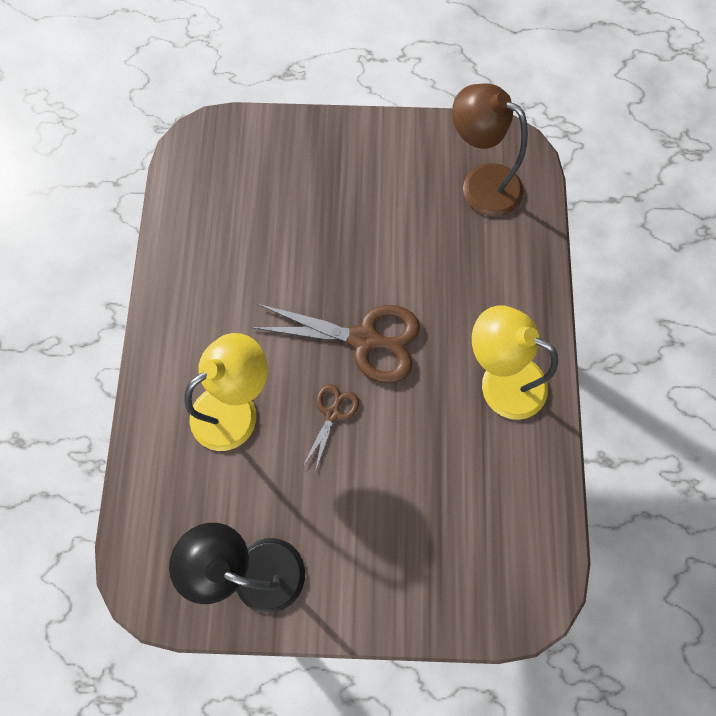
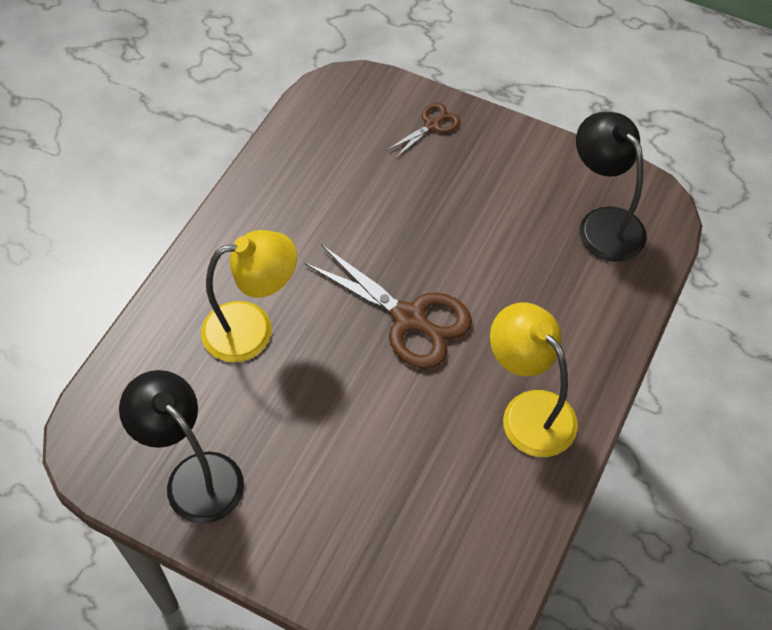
camera: 25 degrees right, 15 degrees down
(332, 413) = (342, 371): brown scissors -> brown scissors (432, 125)
(480, 183) = (603, 223): brown lamp -> black lamp

